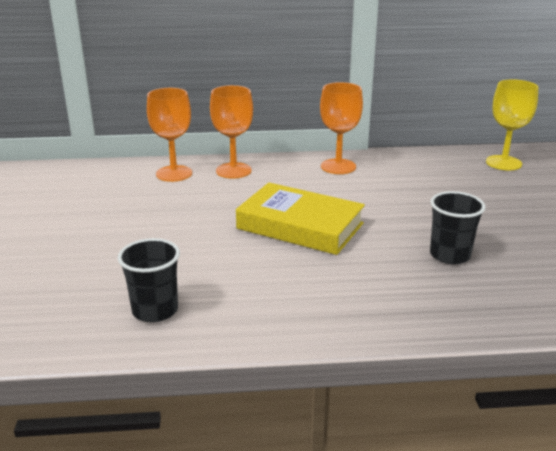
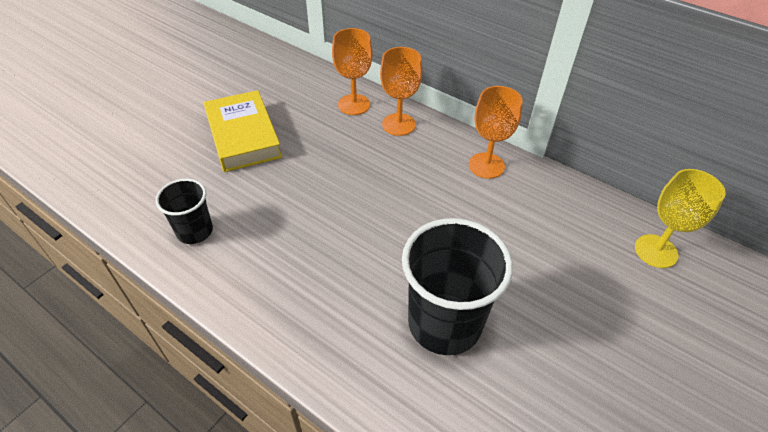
camera: 40 degrees right, 20 degrees up
(300, 226) = (372, 214): yellow book -> yellow book (243, 136)
(450, 255) = (444, 323): black cup -> black cup, size x1.81

